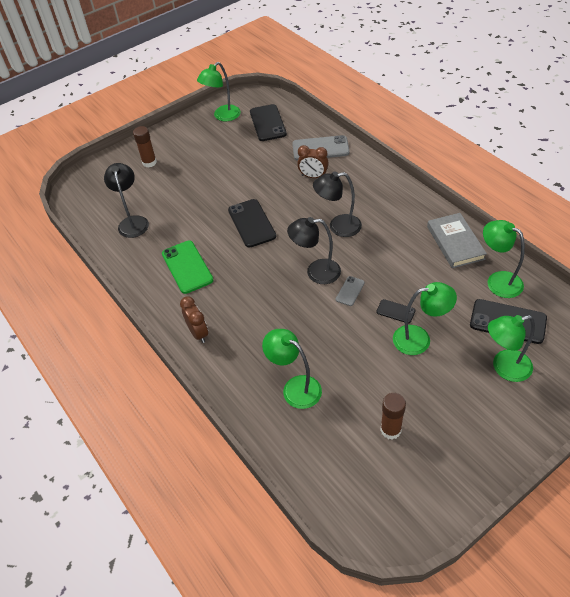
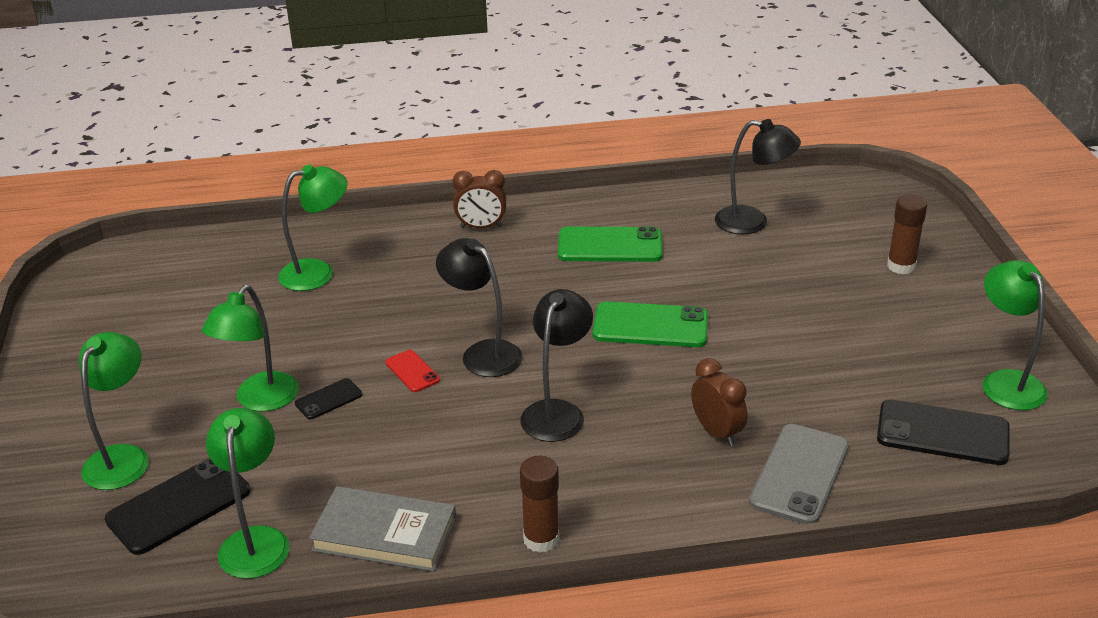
camera: 115 degrees right, 15 degrees down
(252, 223) = (650, 326): black phone -> green phone
(313, 176) = (716, 432): brown clock -> brown clock turned 105 degrees clockwise
(316, 272) = (482, 353): black lamp -> black lamp turned 75 degrees counterclockwise
(350, 291) = (412, 371): grey phone -> red phone
(390, 430) = (177, 321): brown glue stick -> brown glue stick (541, 539)
(498, 281) = (256, 540): green lamp -> green lamp turned 75 degrees counterclockwise

